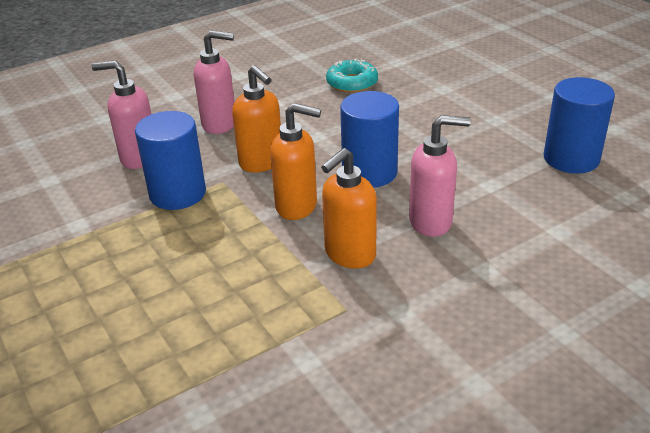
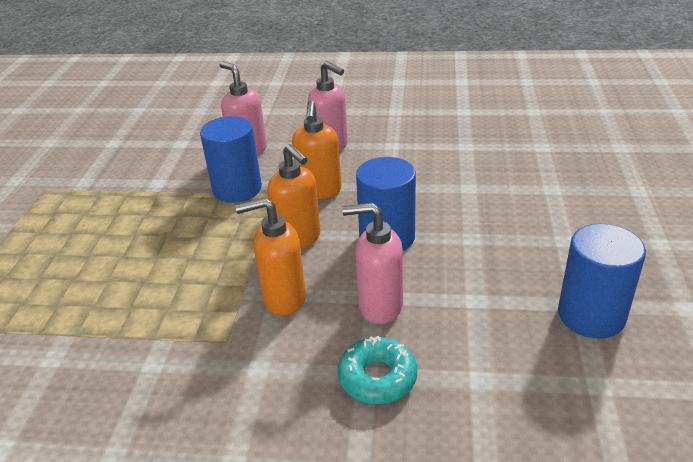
camera: 40 degrees right, 0 degrees up
(352, 83) = (475, 151): turquoise donut -> turquoise donut (377, 377)
(431, 222) = (379, 306): pink soap dispenser -> pink soap dispenser turned 150 degrees clockwise

